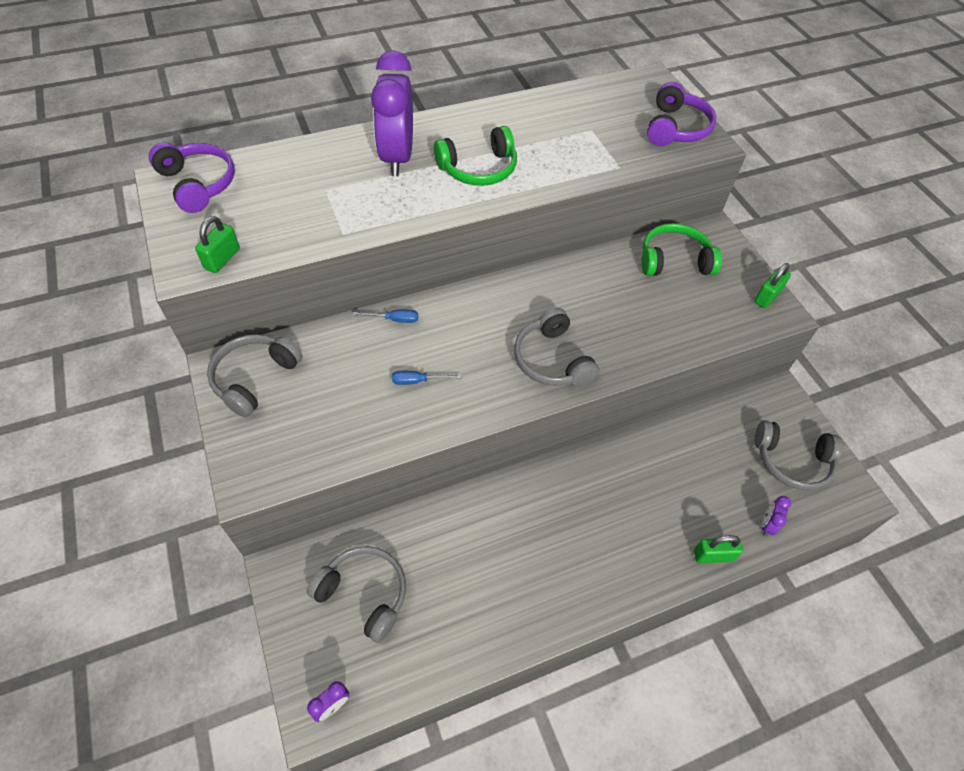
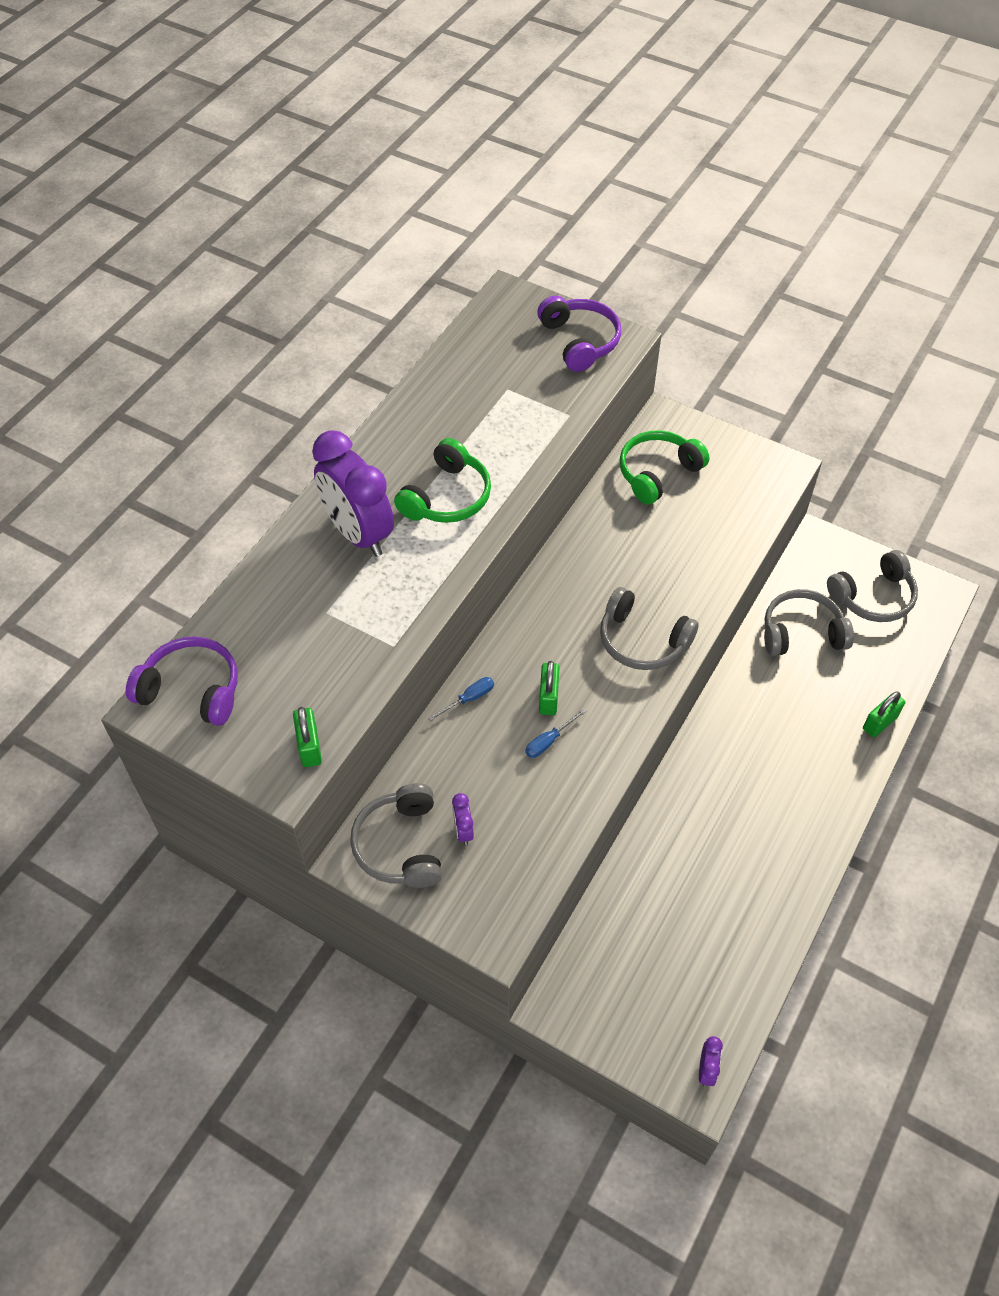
camera: 35 degrees left, 0 degrees up
(364, 594) = (644, 967): grey headphones -> grey headphones (802, 633)
(767, 297) = (761, 459): green padlock -> green padlock (548, 697)
(767, 525) = (897, 666): purple clock -> purple clock (463, 831)

